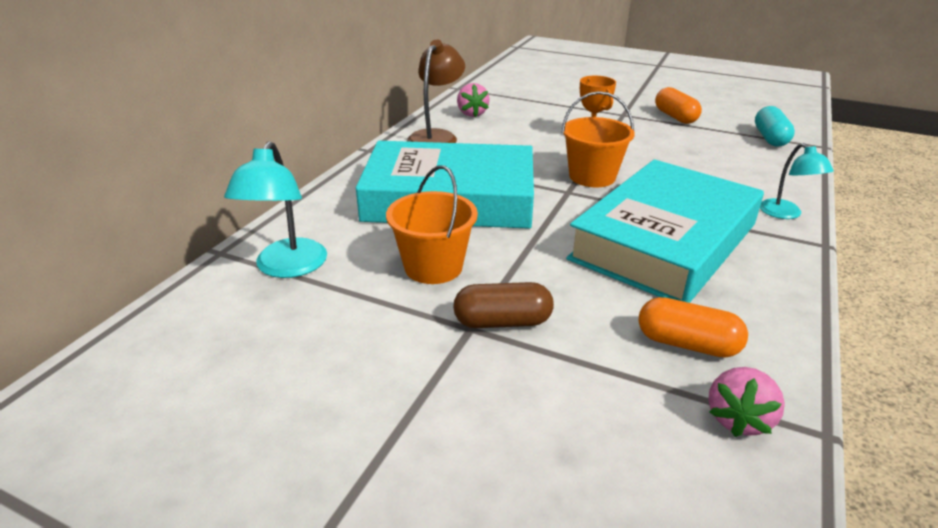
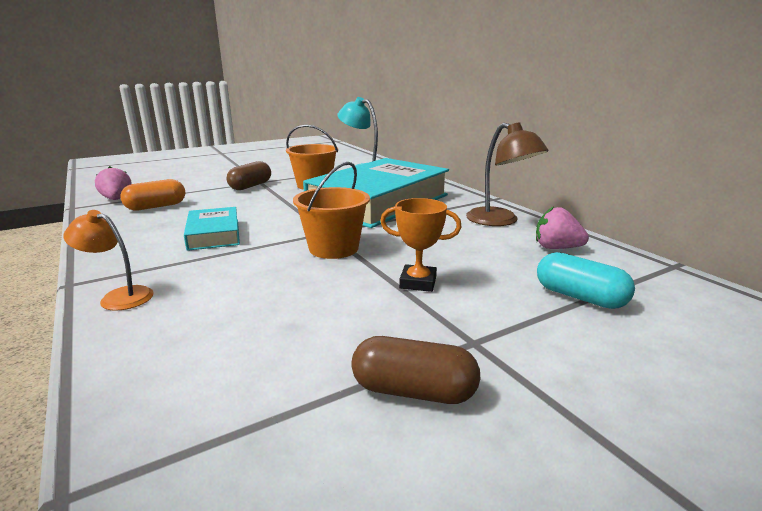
camera: 125 degrees right, 10 degrees down
(664, 241) = (214, 234): turquoise book -> turquoise book, size x0.47
(675, 117) = (413, 391): orange capsule -> brown capsule
(770, 138) = (200, 444): turquoise capsule -> turquoise capsule (579, 297)
(785, 214) = (118, 297): turquoise lamp -> orange lamp

